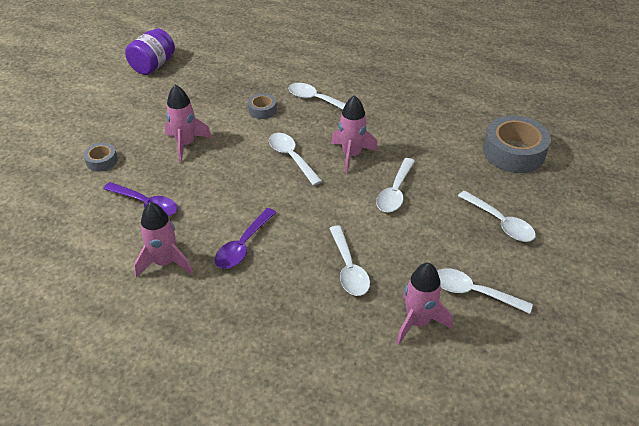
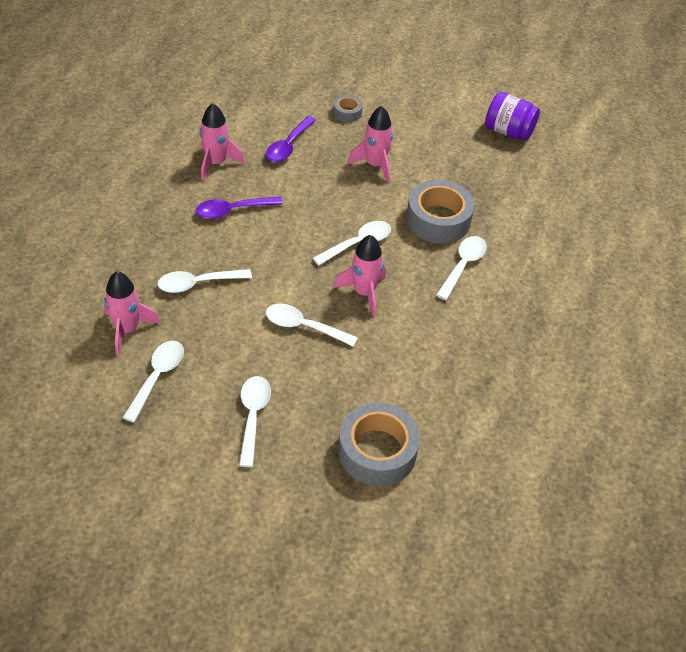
camera: 85 degrees right, 5 degrees up
(243, 246) = (232, 210): purple spoon -> purple spoon turned 45 degrees counterclockwise
(262, 110) = (438, 220): grey tape -> grey tape, size x2.03
(500, 223) = (253, 416): white spoon -> white spoon turned 135 degrees clockwise

